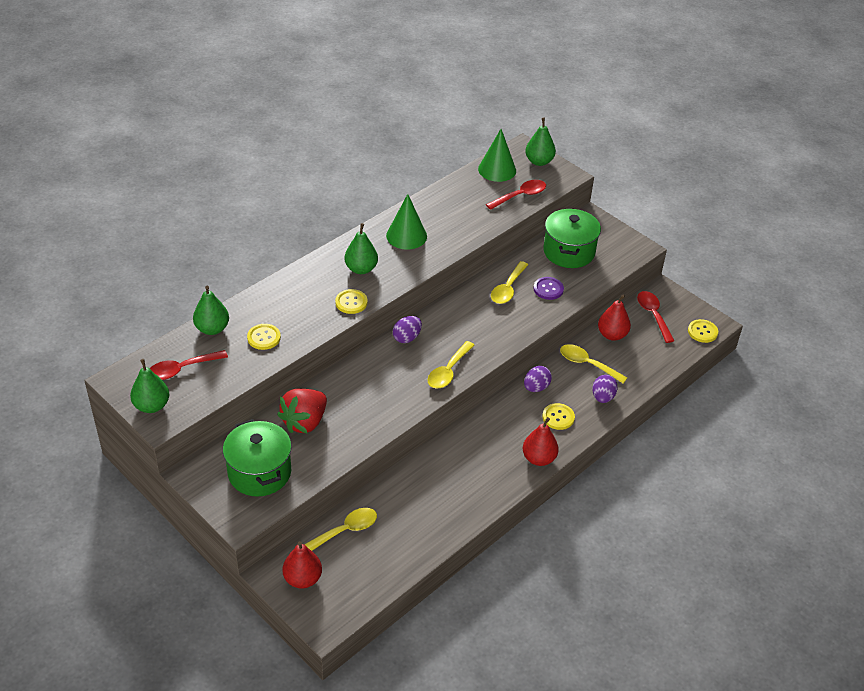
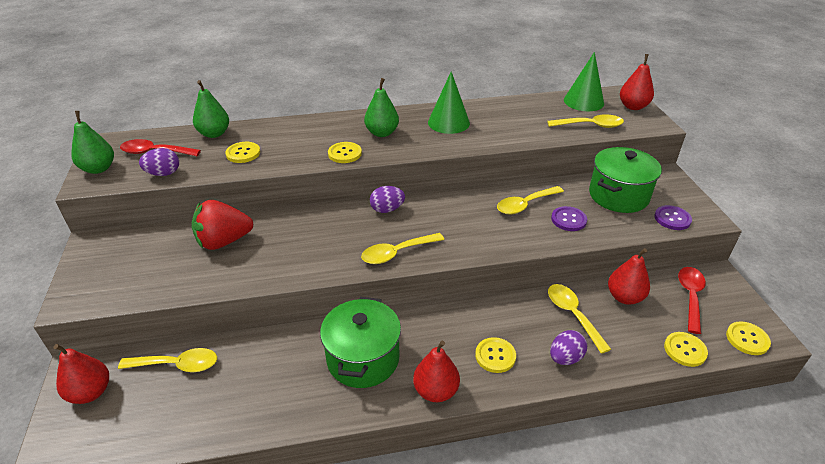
camera: 35 degrees right, 5 degrees down
(259, 472) = (138, 266): green pot -> green pot (363, 359)
(520, 196) = (590, 125): red spoon -> yellow spoon
(536, 387) = (495, 314): purple egg -> purple egg (163, 173)
(539, 161) = (633, 106): green pear -> red pear
(617, 258) = (672, 219): none -> purple button
(670, 357) = (685, 350): none -> yellow button

